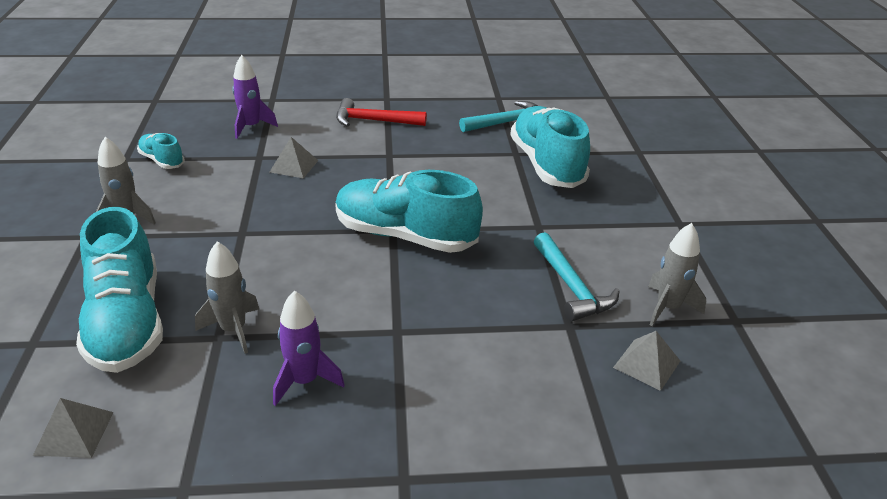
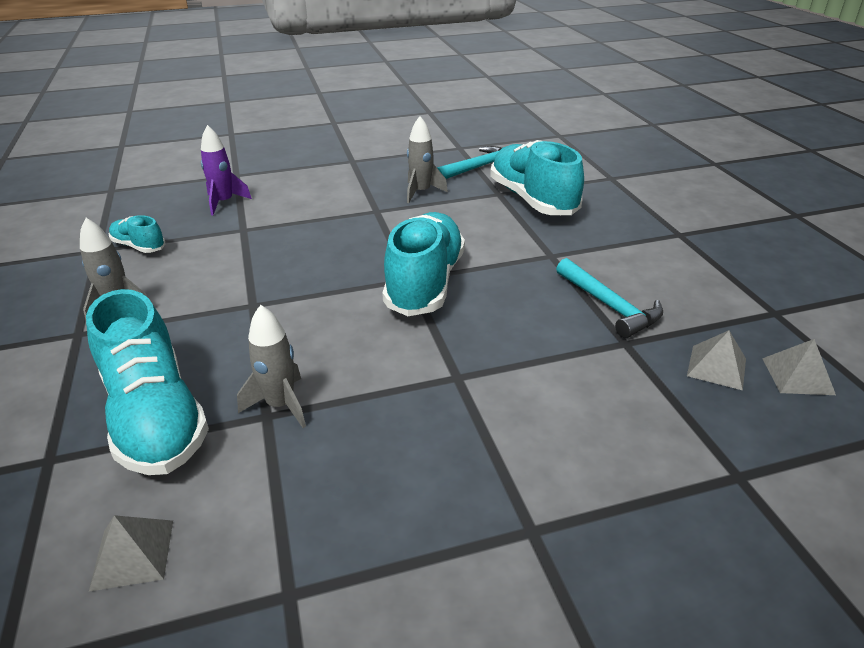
camera: 10 degrees left, 0 degrees up
(294, 166) = (283, 233): grey pyramid -> grey pyramid (797, 376)
(304, 381) = (380, 445): purple rocket -> none
(374, 121) = (348, 182): red hammer -> none
(405, 236) = (425, 283): turquoise shoe -> turquoise shoe turned 90 degrees clockwise
(668, 308) = (708, 311): grey rocket -> grey rocket (421, 192)

